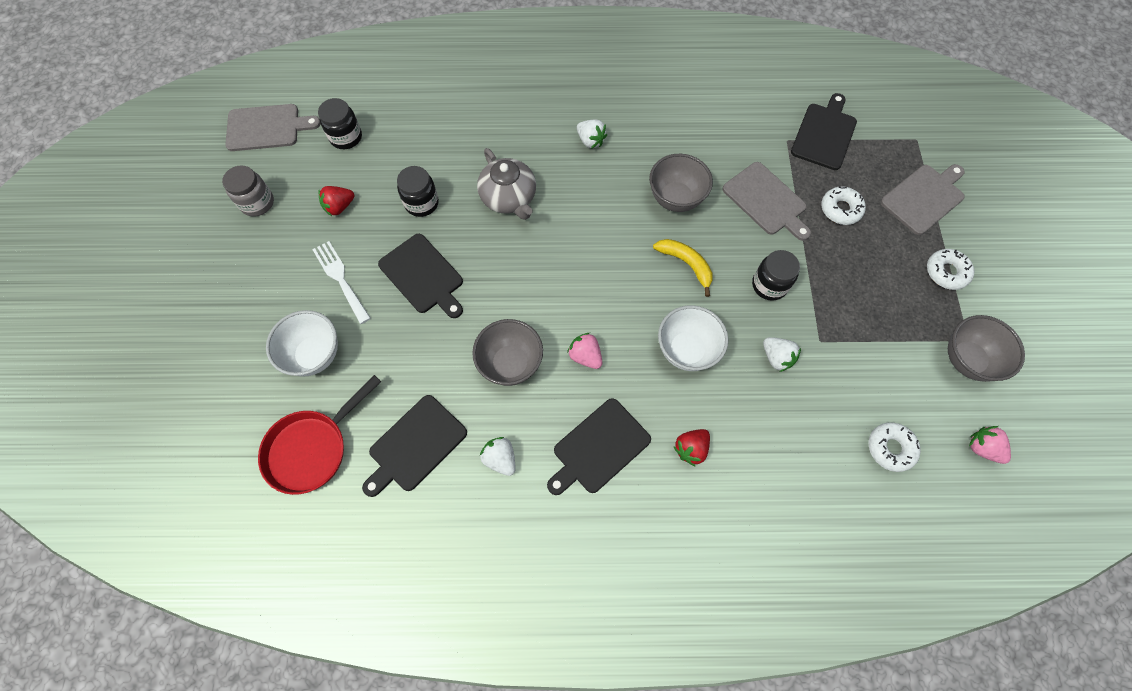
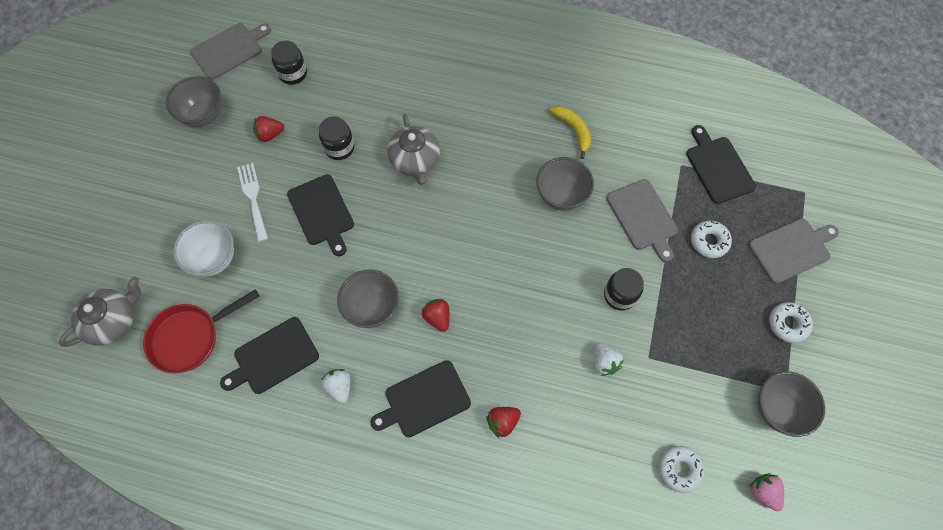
camera: 15 degrees right, 0 degrees up
(215, 453) = (113, 321): none -> grey teapot
(257, 203) = (204, 115): grey jar -> grey bowl
(267, 127) = (229, 50): grey cutting board -> grey cutting board turned 45 degrees counterclockwise
(585, 356) = (437, 317): pink strawberry -> red strawberry
(590, 141) = (502, 125): white strawberry -> none
(686, 264) = (551, 258): yellow banana -> yellow banana (573, 130)
(686, 350) = (526, 335): white bowl -> none
(824, 134) = (718, 167): black cutting board -> black cutting board turned 60 degrees counterclockwise

